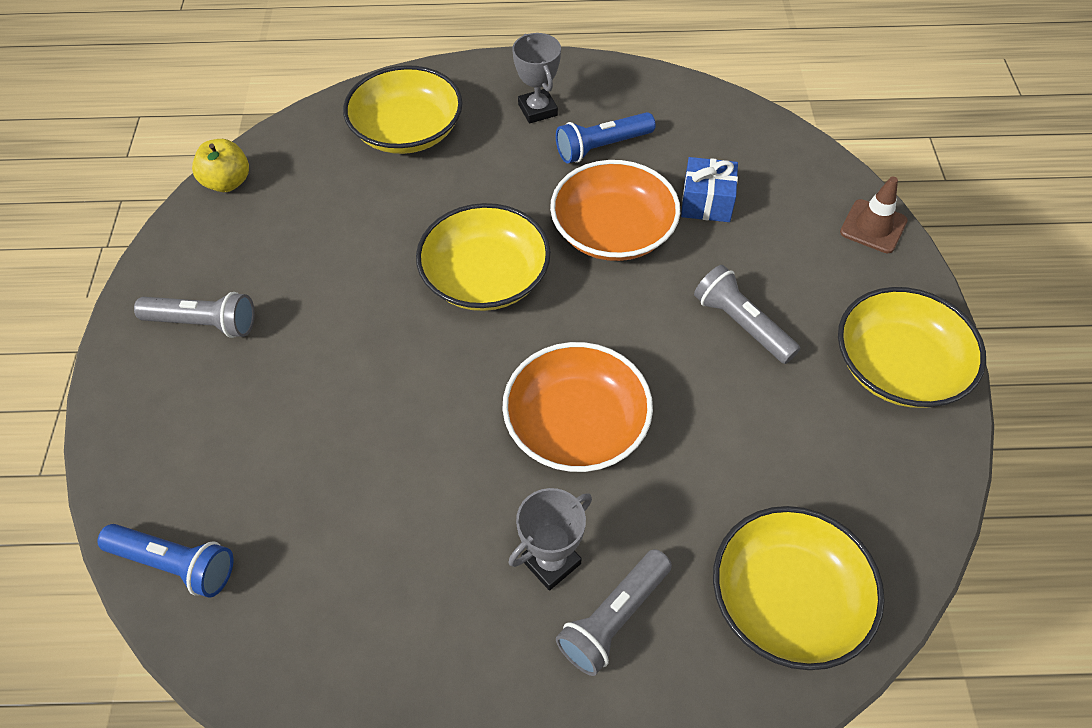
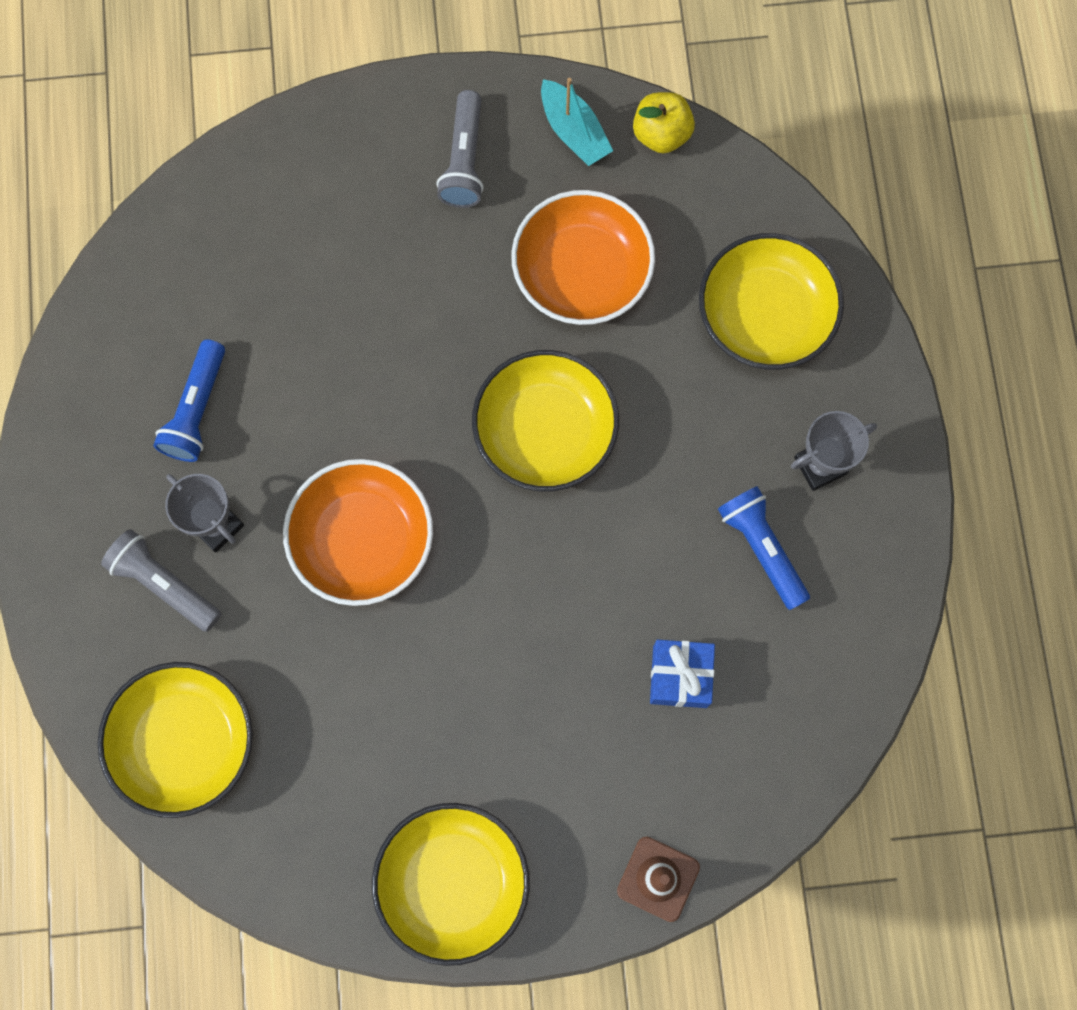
camera: 85 degrees right, 20 degrees up
(175, 564) = (206, 204): blue flashlight -> blue flashlight (197, 410)
(203, 240) = (574, 131): none -> turquoise boat
(613, 231) = (624, 567): orange bowl -> orange bowl (582, 272)
(741, 324) = (499, 712): grey flashlight -> none

